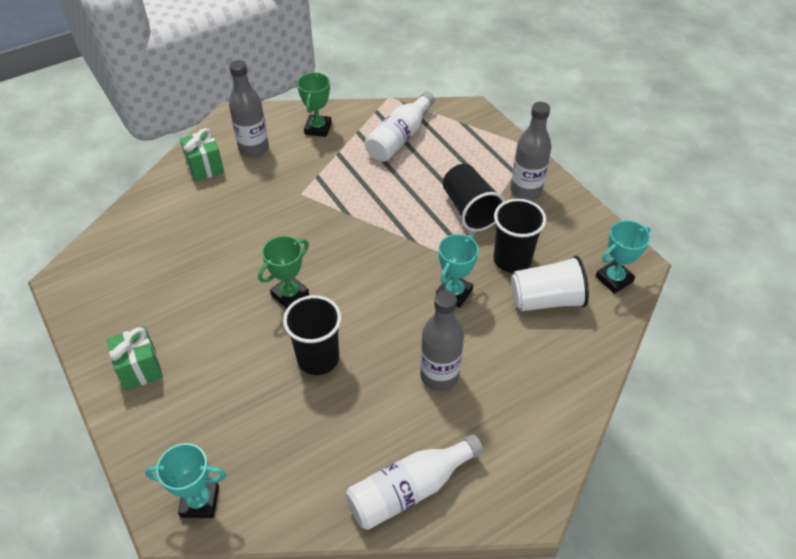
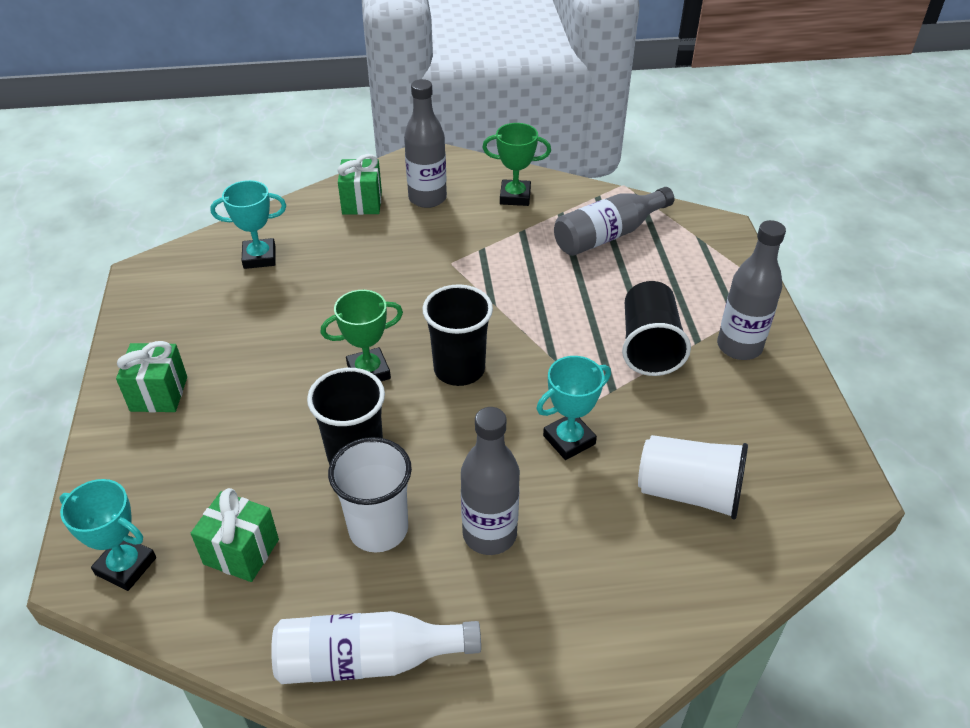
camera: 25 degrees right, 5 degrees down
(278, 456) = (241, 552): none -> green gift
(318, 128) = (515, 196): green trophy -> green trophy turned 60 degrees clockwise
(364, 402) = (378, 529): none -> white cup
(399, 138) = (608, 235): white bottle -> grey bottle
(512, 260) = (670, 426): black cup -> black cup (459, 369)
(614, 279) = (803, 500): turquoise trophy -> turquoise trophy (259, 257)

